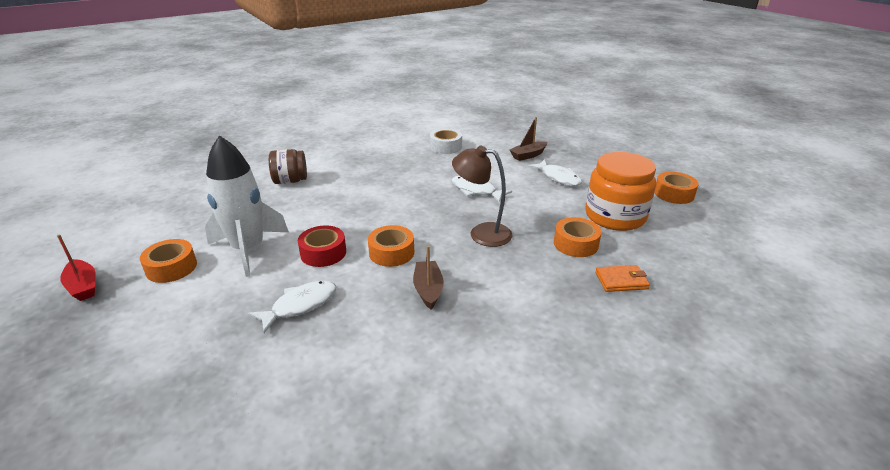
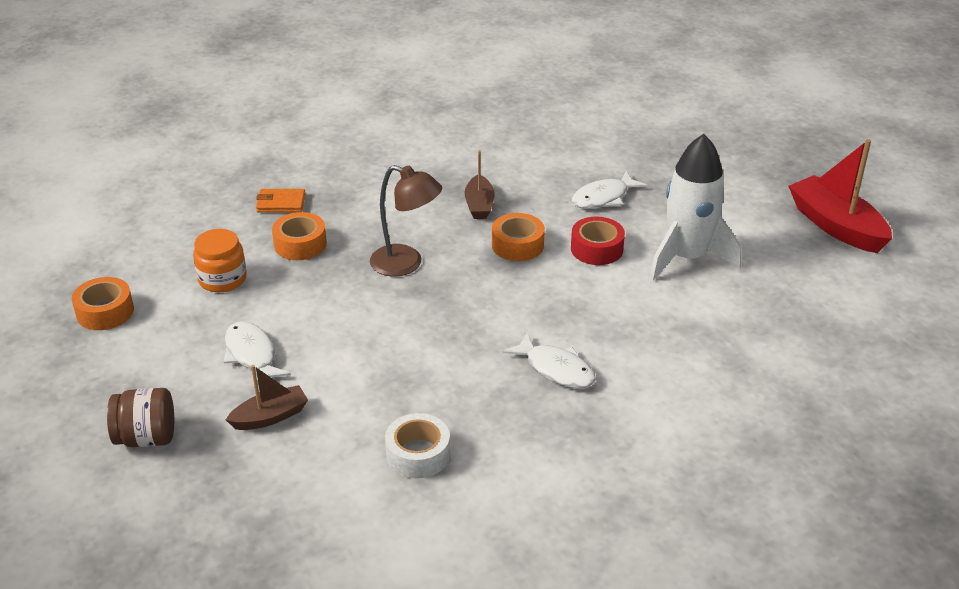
camera: 175 degrees left, 5 degrees up
(83, 286) = (836, 226): red boat -> red boat, size x1.77
(171, 268) = (760, 241): orange tape -> none
(290, 181) = (687, 373): brown jar -> brown jar (146, 438)
(476, 191) = (392, 335): white fish -> white fish (556, 369)
(615, 216) = (222, 279): orange jar -> orange jar, size x0.61

